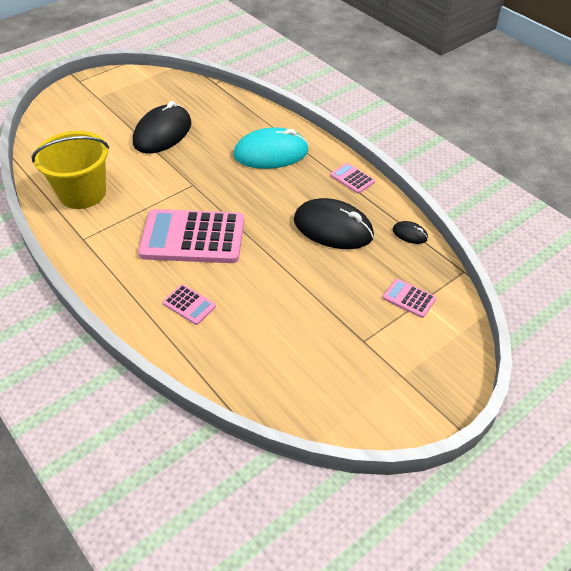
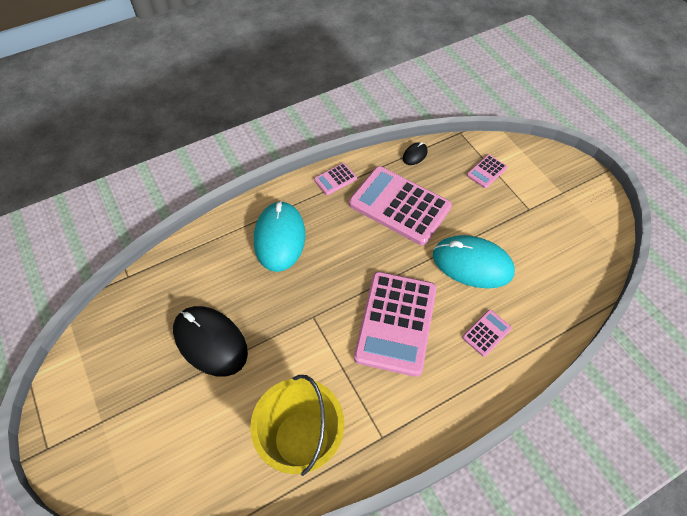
camera: 80 degrees left, 10 degrees up
(271, 290) = (472, 264): none -> turquoise mouse
(333, 228) = (399, 205): black mouse -> pink calculator

